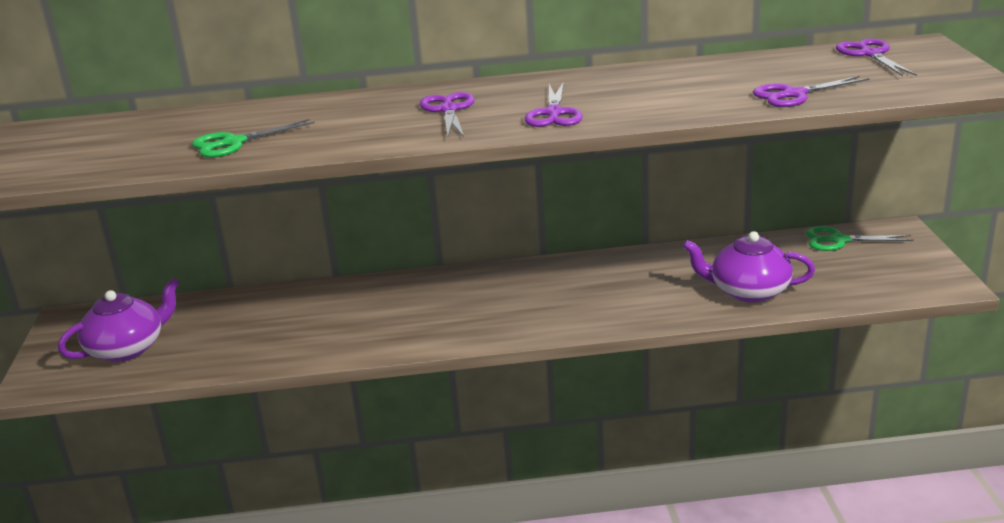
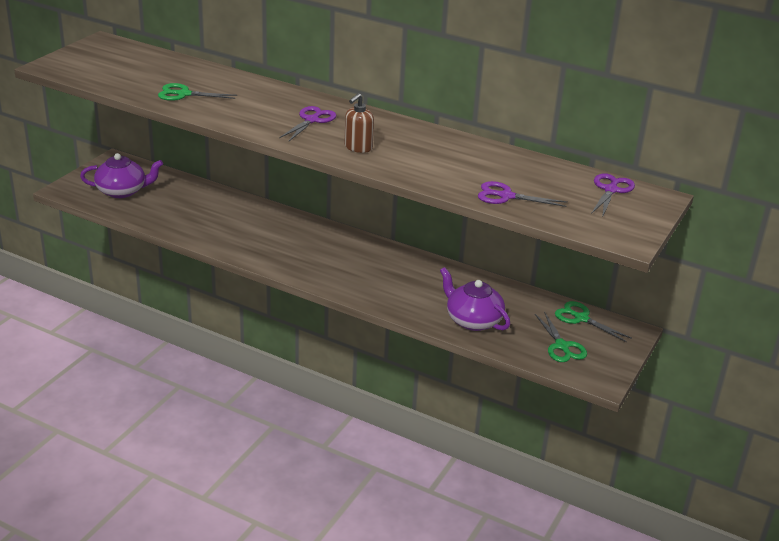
camera: 30 degrees right, 5 degrees up
(554, 113) = (358, 147): purple scissors -> brown soap dispenser
(866, 273) = (562, 346): none -> green scissors

